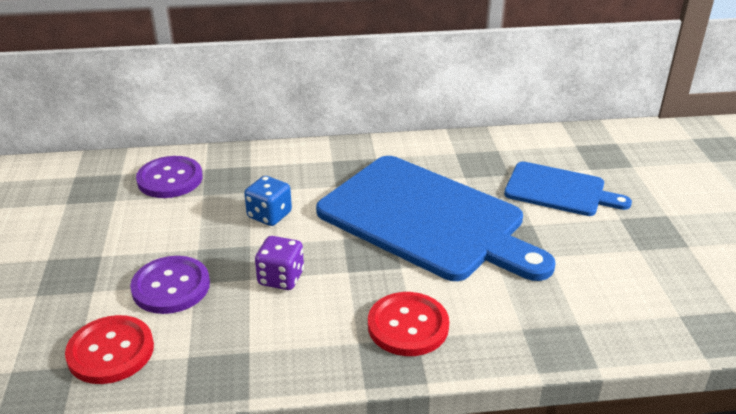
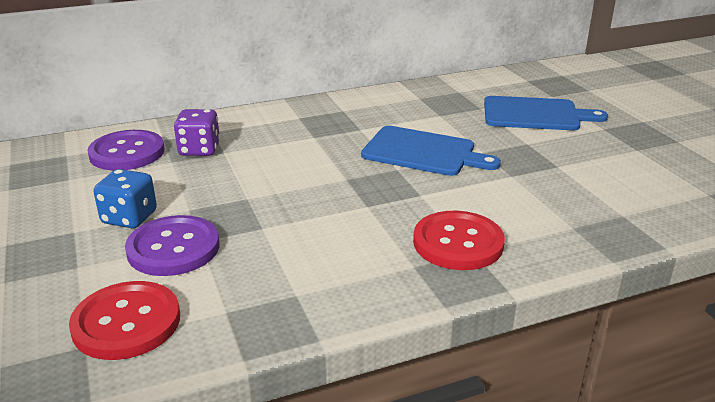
camera: 15 degrees left, 5 degrees down
(269, 215) = (256, 169): blue dice -> blue dice (129, 218)
(281, 278) = (297, 222): purple dice -> purple dice (199, 150)
(426, 219) = (423, 152): blue cutting board -> blue cutting board, size x0.53

